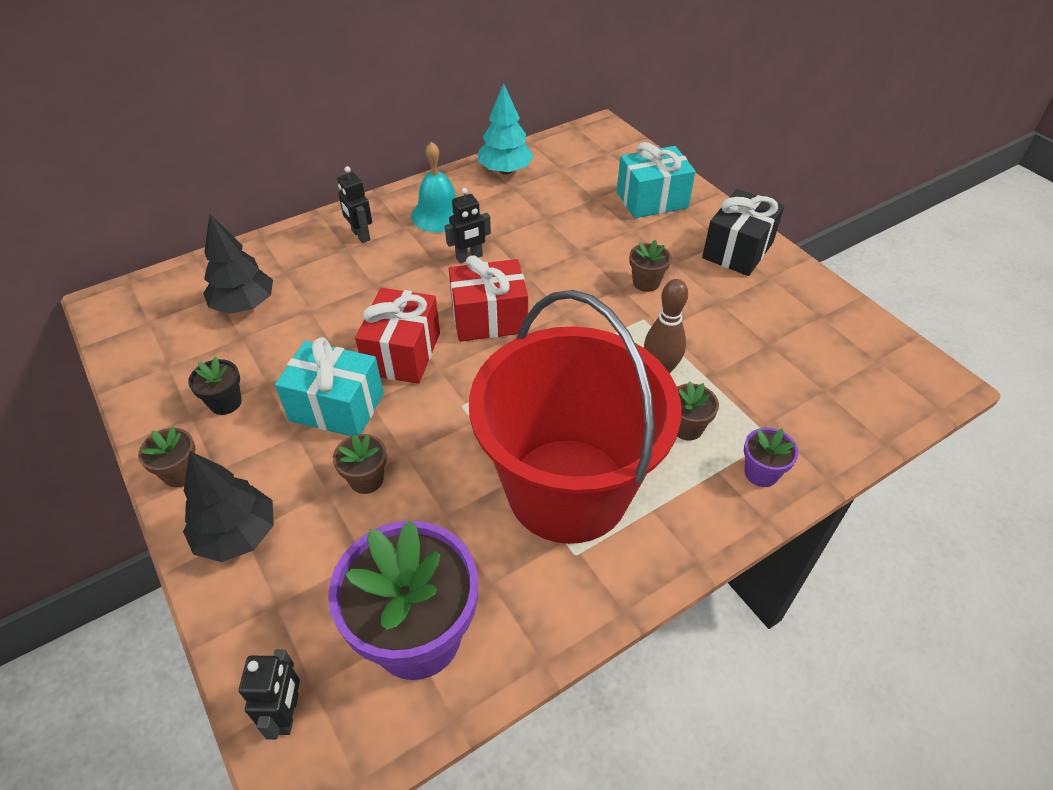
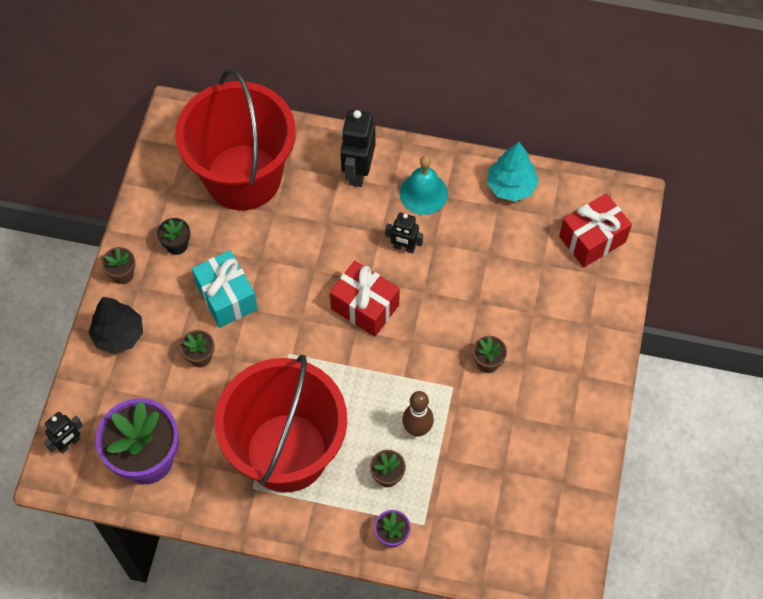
camera: 45 degrees right, 15 degrees up
(244, 305) = (243, 177): black tree -> red bucket
(360, 235) = (358, 172): black robot -> black robot, size x1.65
(403, 353) = (293, 290): red gift -> red gift (592, 239)
(652, 200) = (578, 299): turquoise gift -> none
(737, 250) = (579, 390): black gift -> none

